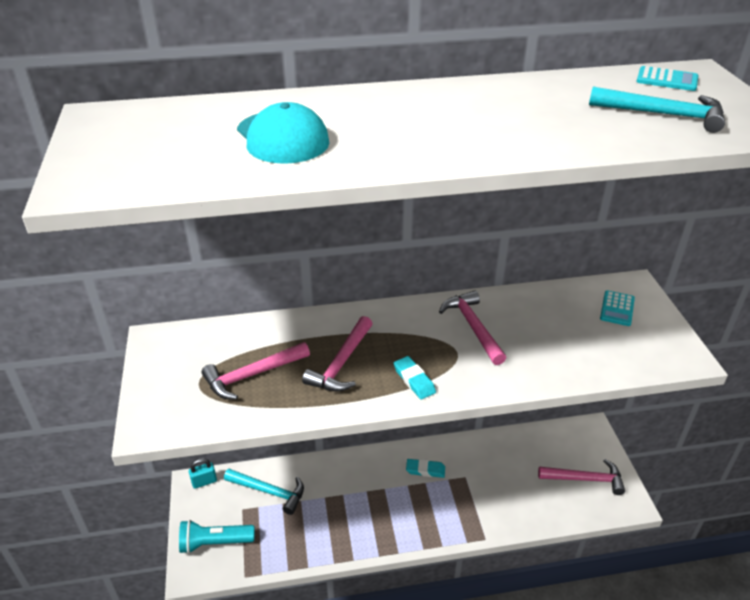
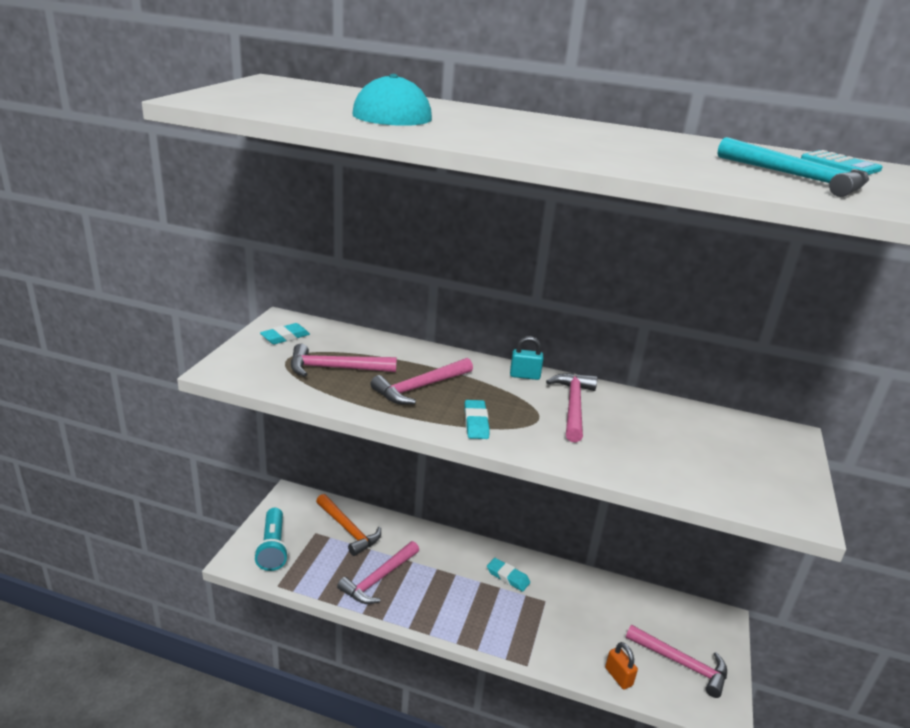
camera: 25 degrees right, 10 degrees down
(175, 359) = (285, 337): none -> turquoise eraser
(204, 481) = (300, 498): turquoise padlock -> turquoise padlock (524, 376)
(215, 543) = (273, 548): turquoise flashlight -> turquoise flashlight turned 120 degrees counterclockwise
(269, 492) = (348, 530): turquoise hammer -> orange hammer
(326, 525) = (378, 579): none -> pink hammer
(551, 513) = (618, 676): none -> orange padlock
(617, 308) = (751, 446): turquoise calculator -> none

